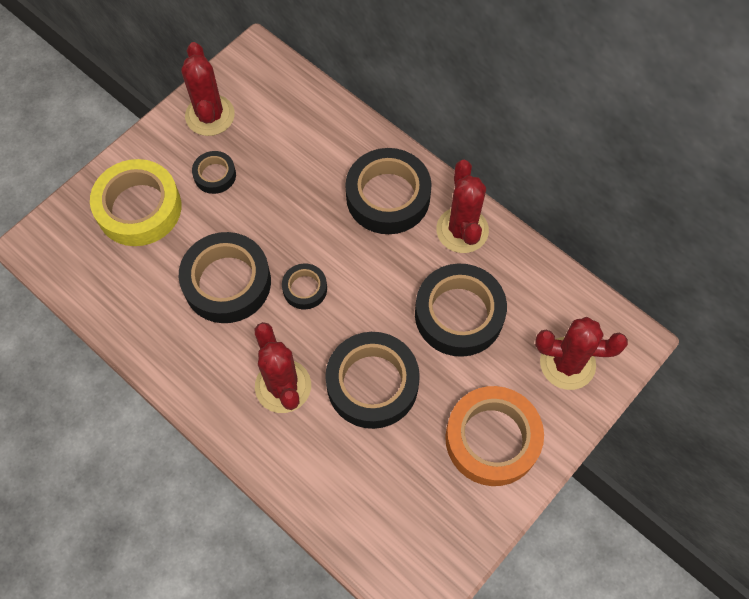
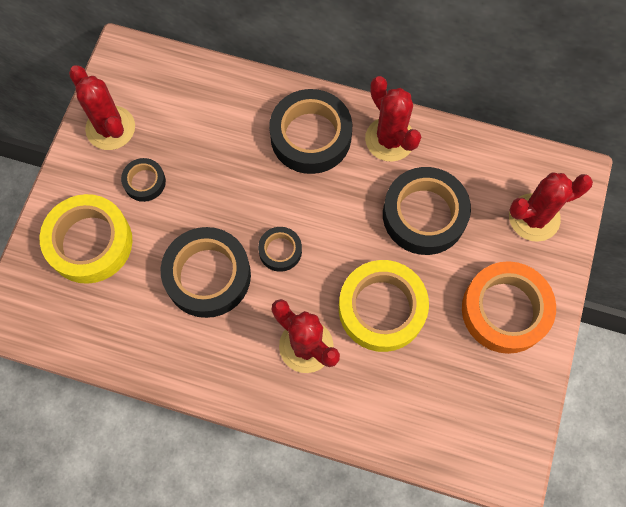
camera: 25 degrees left, 5 degrees up
(372, 384) = (382, 309): black tape -> yellow tape

